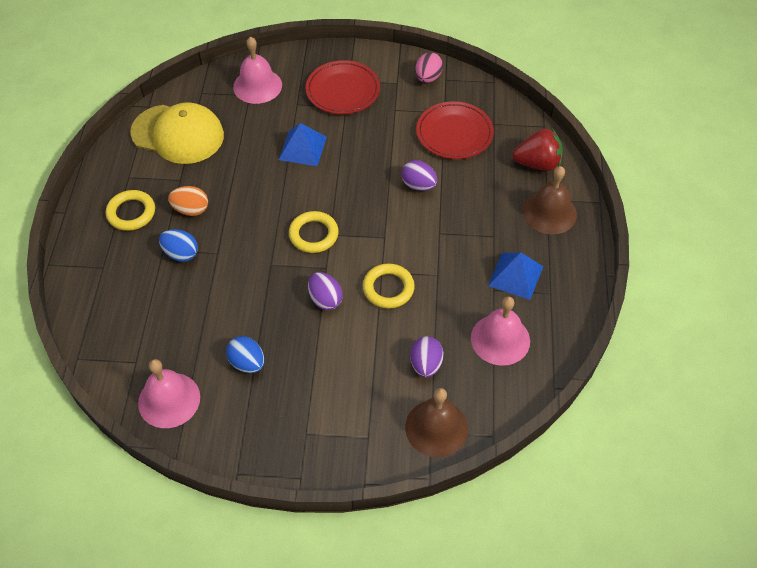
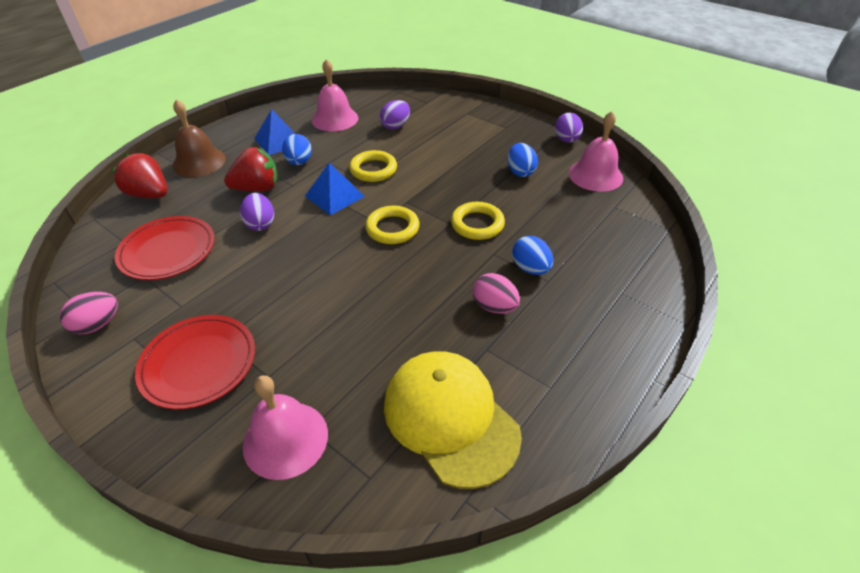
camera: 145 degrees left, 10 degrees down
(131, 213) = (566, 336): yellow ring -> yellow ring (477, 224)
(191, 210) = (494, 307): orange egg -> pink egg
(302, 148) = (320, 314): blue pyramid -> blue pyramid (334, 196)
(325, 299) = (427, 182): purple egg -> purple egg (566, 140)
(436, 427) = (421, 102): brown bell -> none
(463, 214) = (257, 188): none -> red strawberry
(464, 260) = (299, 162): none -> blue egg

